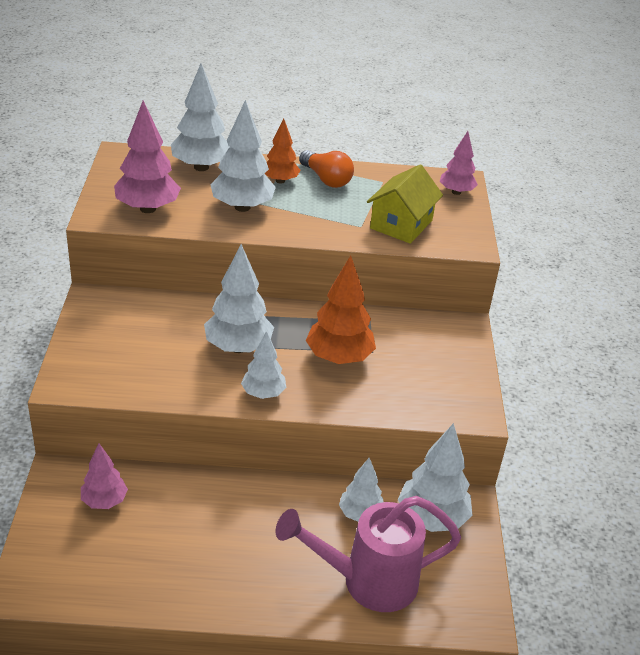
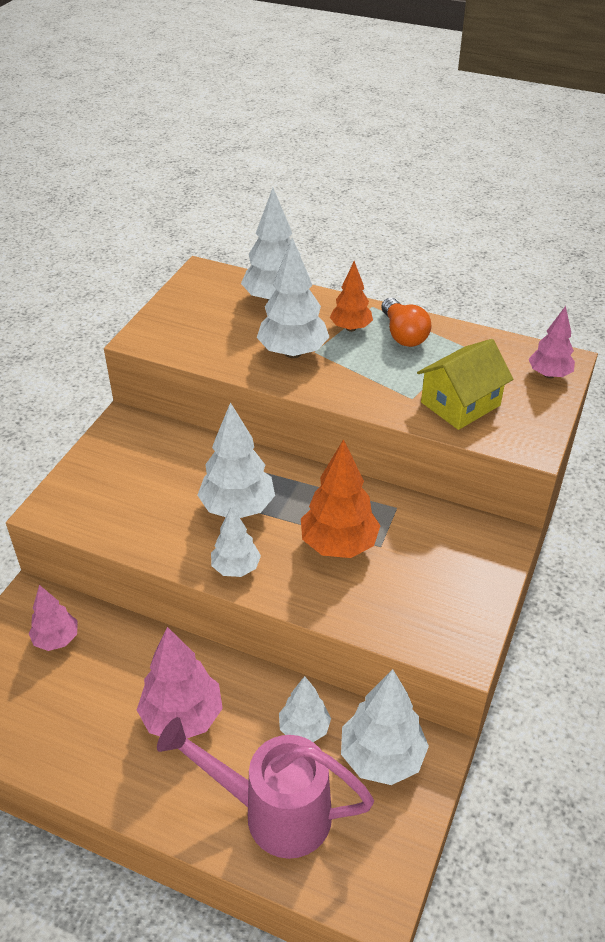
camera: 25 degrees right, 5 degrees up
(148, 208) = (195, 338): pink tree -> pink tree (182, 717)

